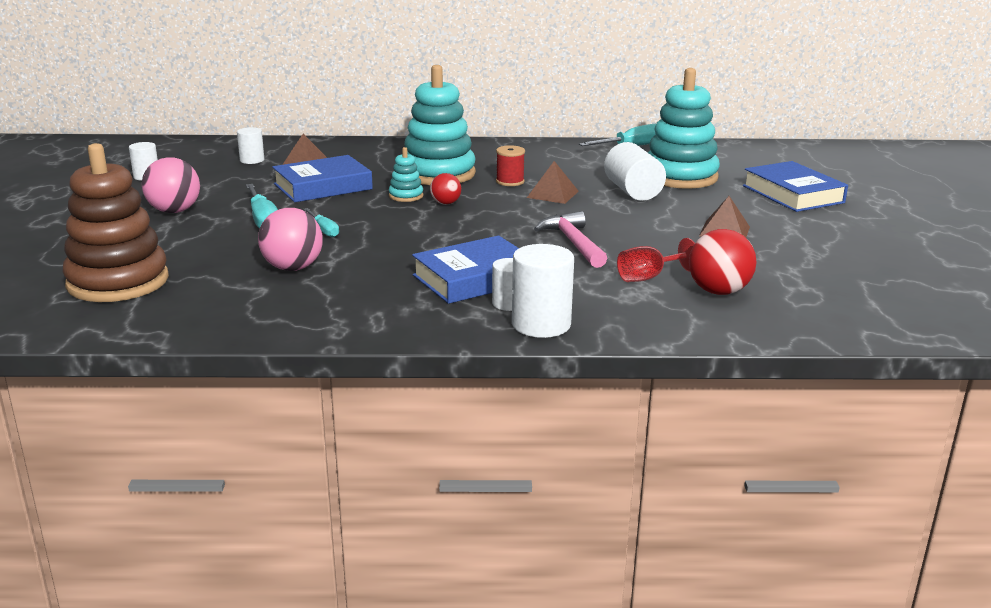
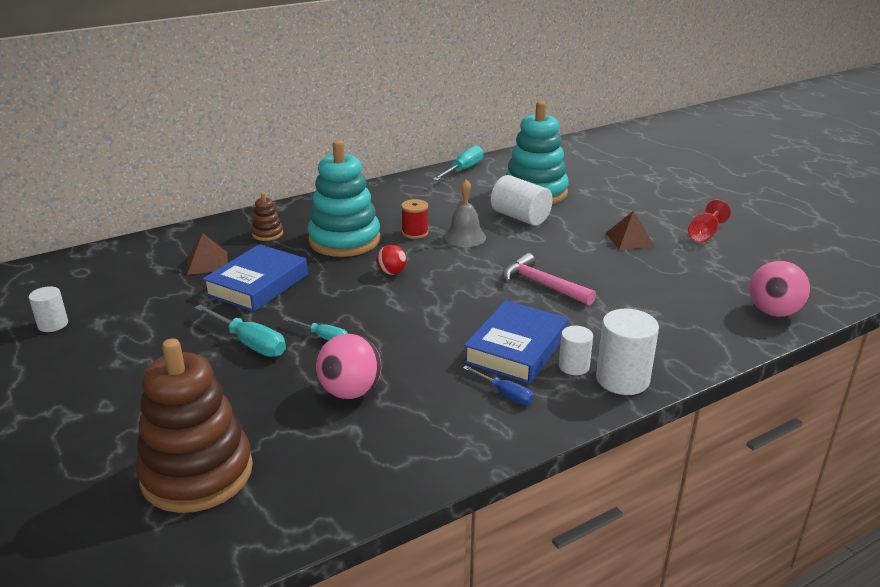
camera: 30 degrees left, 5 degrees up
(174, 211) = (142, 360): pink ball -> pink ball (773, 312)
(252, 160) = (145, 271): white cylinder -> none
(380, 156) = (267, 234): none -> brown stacking toy
(406, 196) = (347, 274): turquoise stacking toy -> none
(416, 304) = (505, 394): none -> blue screwdriver
(552, 194) = (465, 237): brown pyramid -> grey bell
(648, 277) = (635, 303): red goblet -> red goblet (704, 235)
(718, 291) = (695, 300): red ball -> none
(792, 194) = (629, 189): blue book -> none

